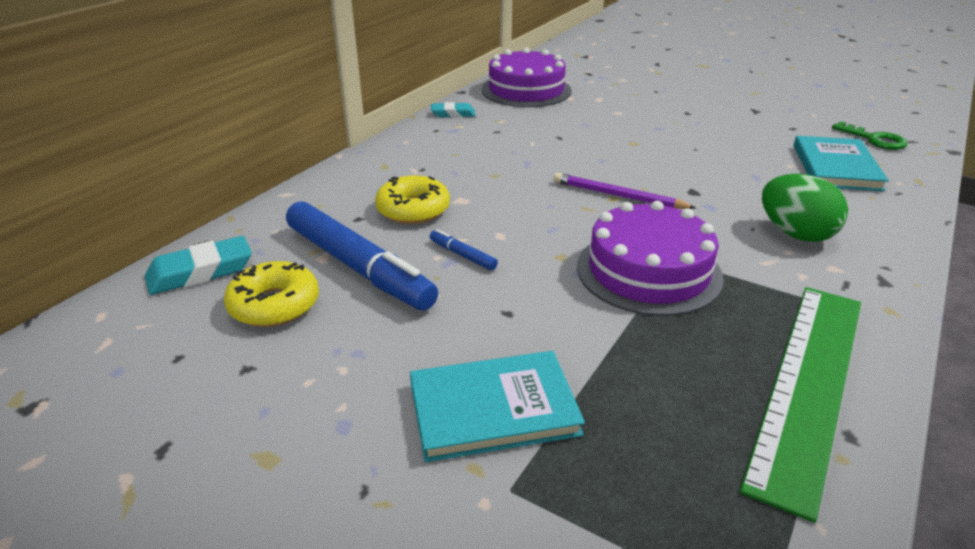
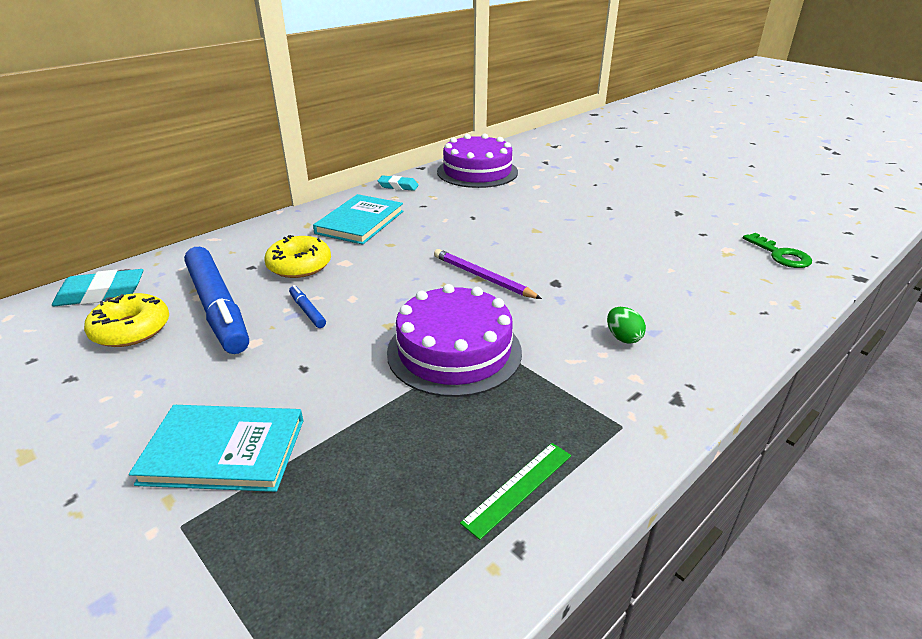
camera: 15 degrees right, 0 degrees up
(795, 234) = (623, 337): green egg -> green egg, size x0.53
(809, 384) = (518, 488): green ruler -> green ruler, size x0.43
(836, 167) = (717, 277): turquoise book -> turquoise book (360, 222)

